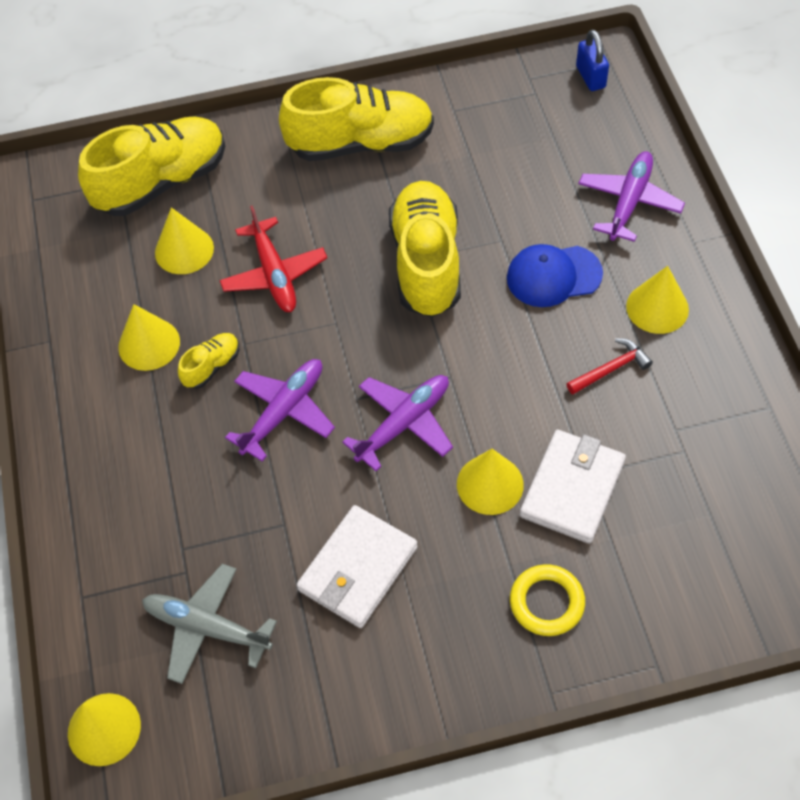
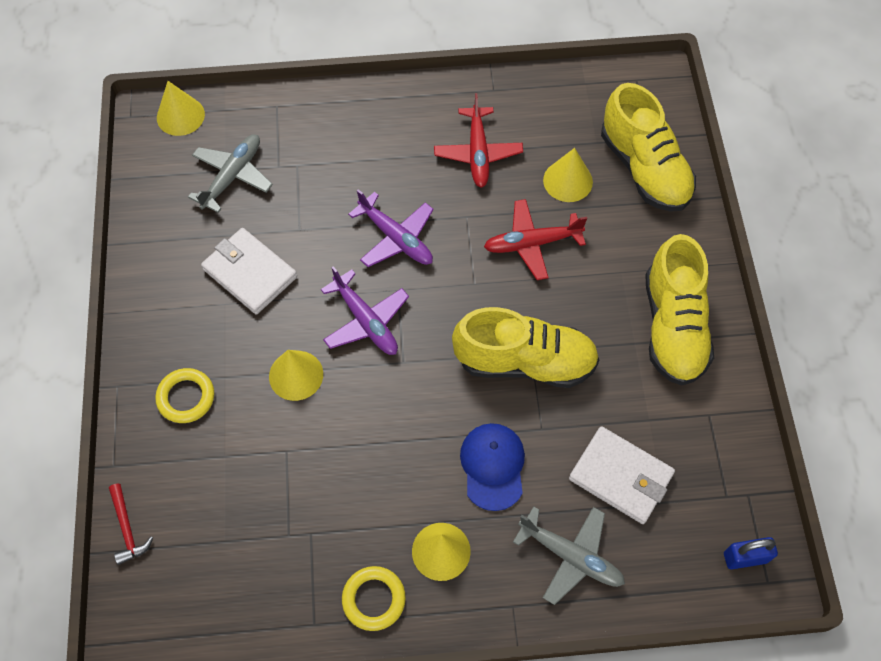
camera: 95 degrees right, 5 degrees up
(149, 344) = (478, 152): yellow cone -> red plane
(212, 366) = (448, 193): yellow shoe -> none
(572, 488) = (276, 436): white wallet -> white wallet (621, 477)
(611, 369) = (383, 494): red hammer -> red hammer (127, 528)
(629, 202) = (570, 556): purple plane -> grey plane
(725, 358) = (374, 599): none -> yellow ring

